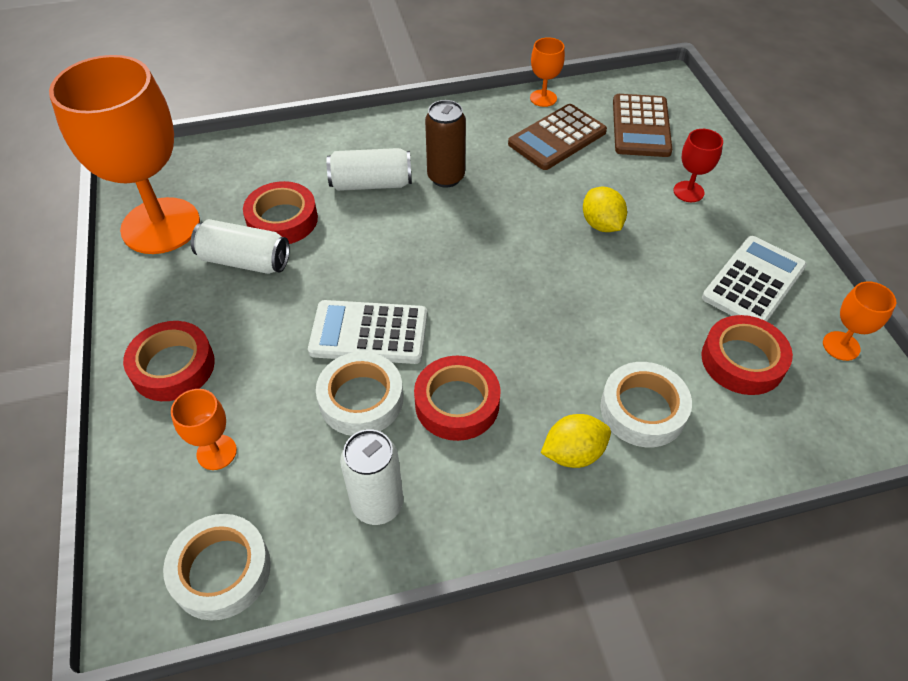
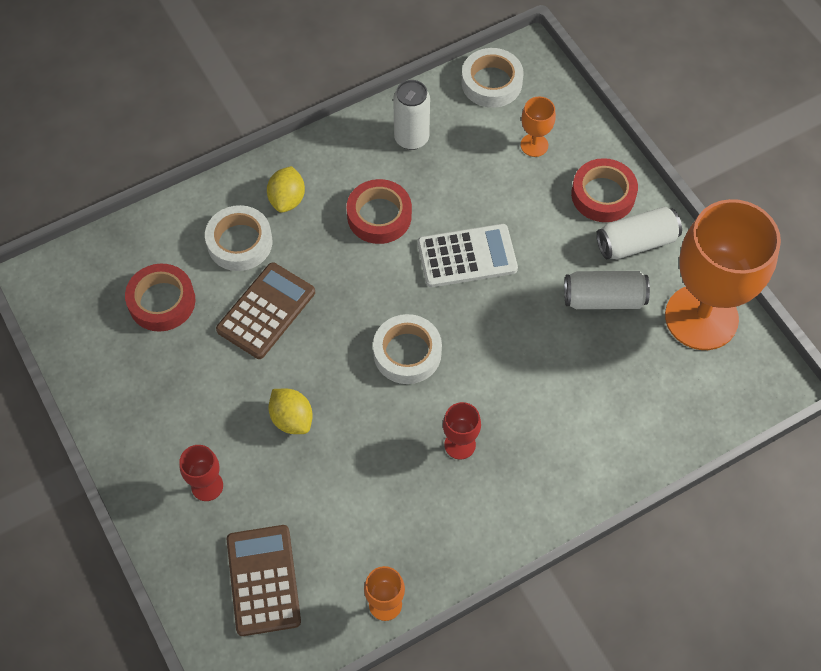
camera: 165 degrees right, 10 degrees up
(282, 220) = (595, 351): red tape -> none
(361, 399) = (451, 203): white tape -> white tape (407, 353)
(371, 184) = (531, 417): white can -> white can (636, 243)
(446, 177) = (460, 444): brown can -> red goblet
(557, 138) = (356, 535): brown calculator -> brown calculator (266, 311)
(573, 453) = (287, 199): yellow lemon -> yellow lemon turned 45 degrees counterclockwise
(754, 282) = (147, 383): white calculator -> none
(841, 346) = (78, 334): orange goblet -> none

